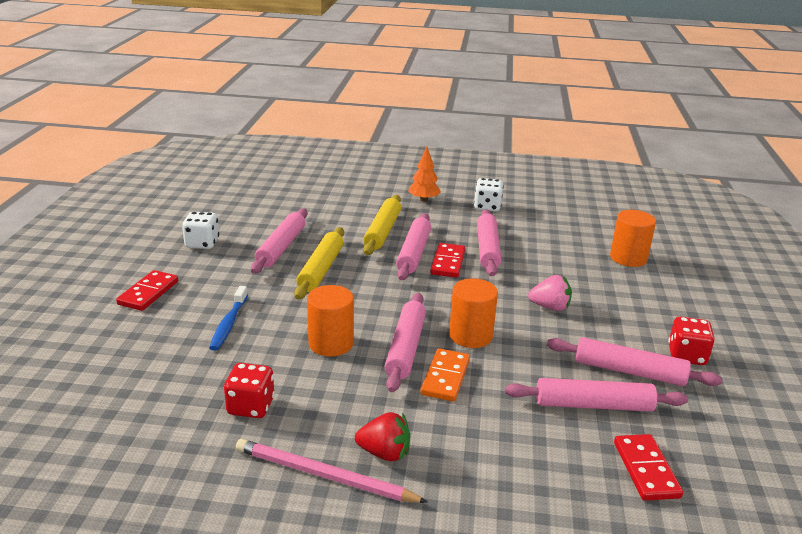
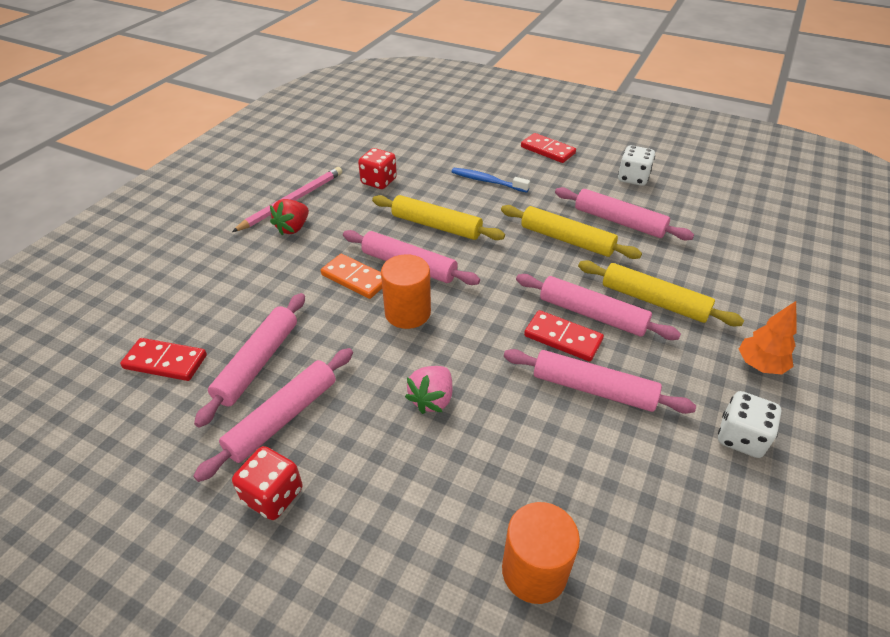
camera: 110 degrees right, 15 degrees up
(331, 343) = (436, 226): orange cylinder -> yellow rolling pin

